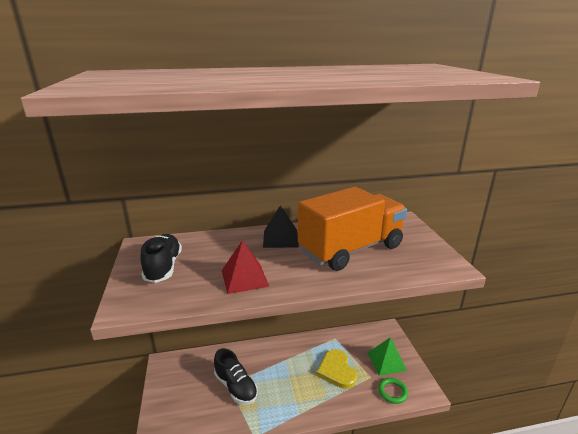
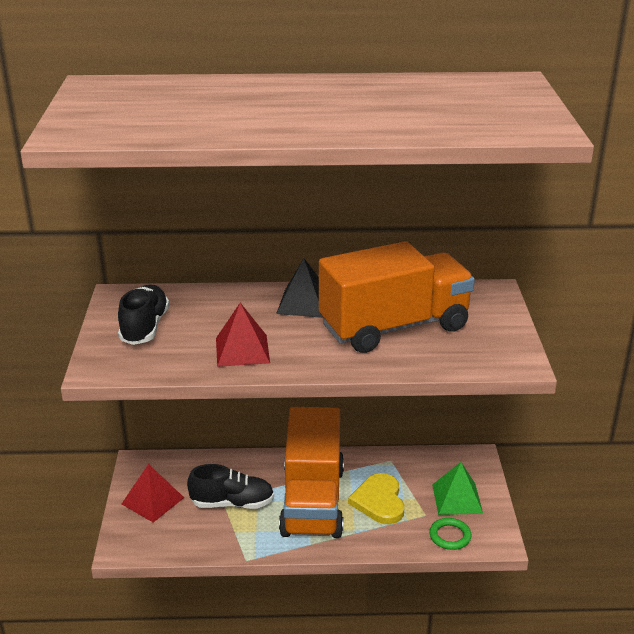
camera: 10 degrees right, 5 degrees up
(177, 393) = (153, 500): none -> red pyramid
(236, 387) = (232, 503): black shoe -> black shoe turned 60 degrees counterclockwise
(292, 376) = (312, 501): none -> orange truck

